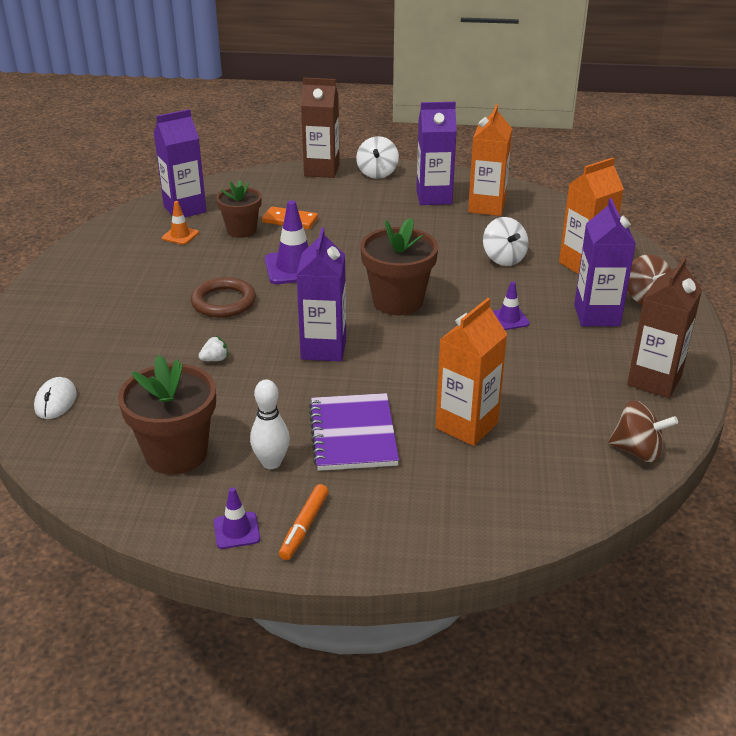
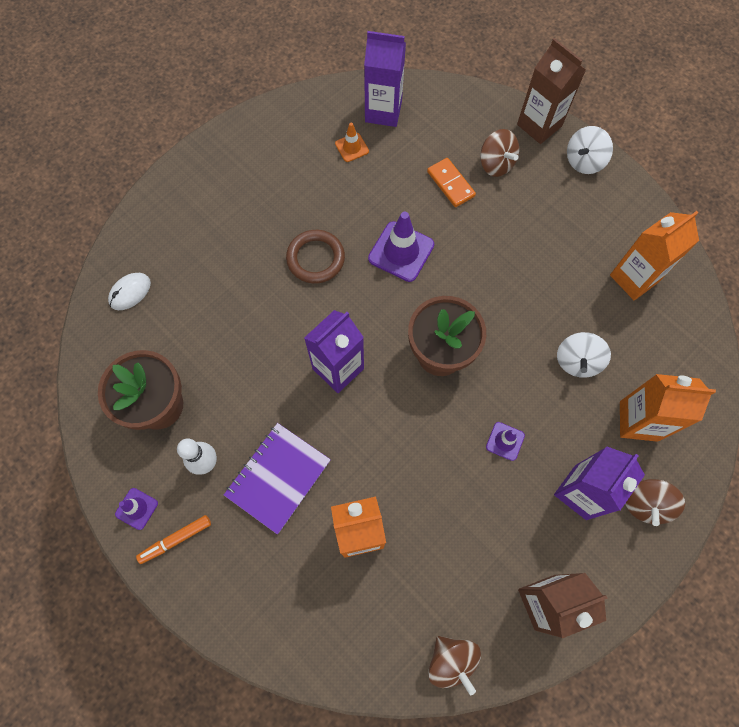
camera: 40 degrees right, 35 degrees up
(215, 359) = (257, 323): white strawberry -> none
(241, 230) = (402, 172): brown flower pot -> none
(313, 198) = (496, 164): none -> brown spinning top
(434, 197) = (600, 232): purple carton -> none

